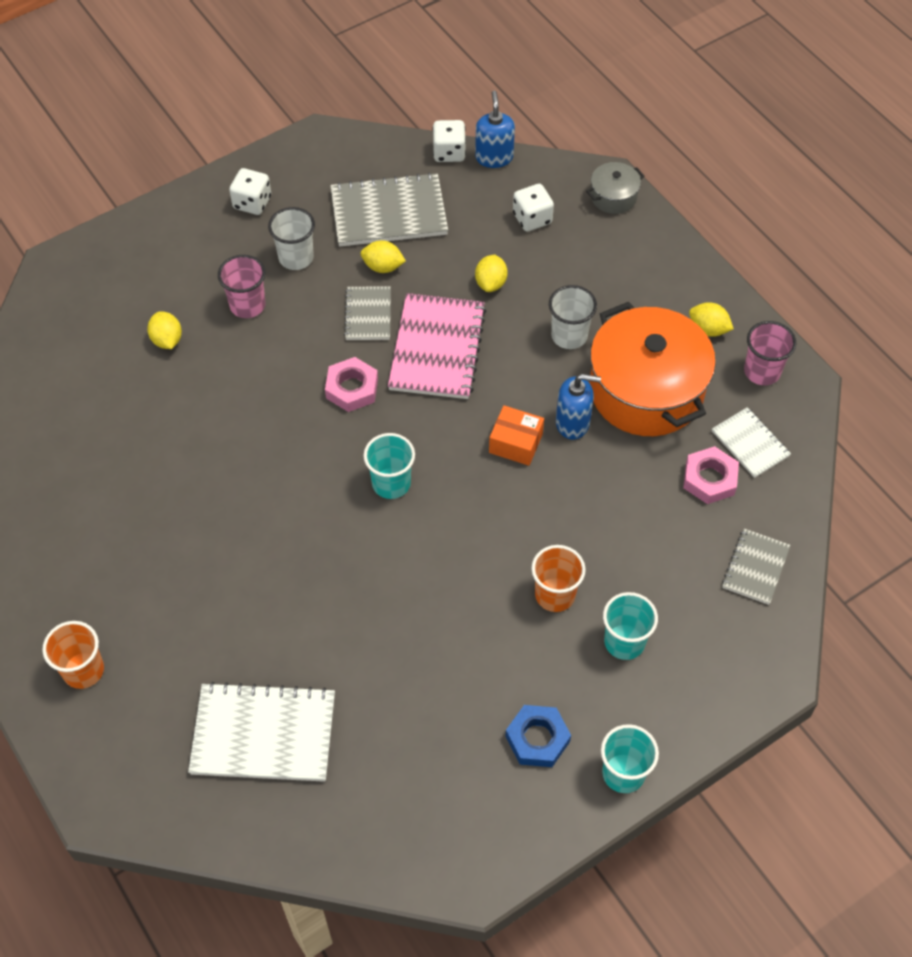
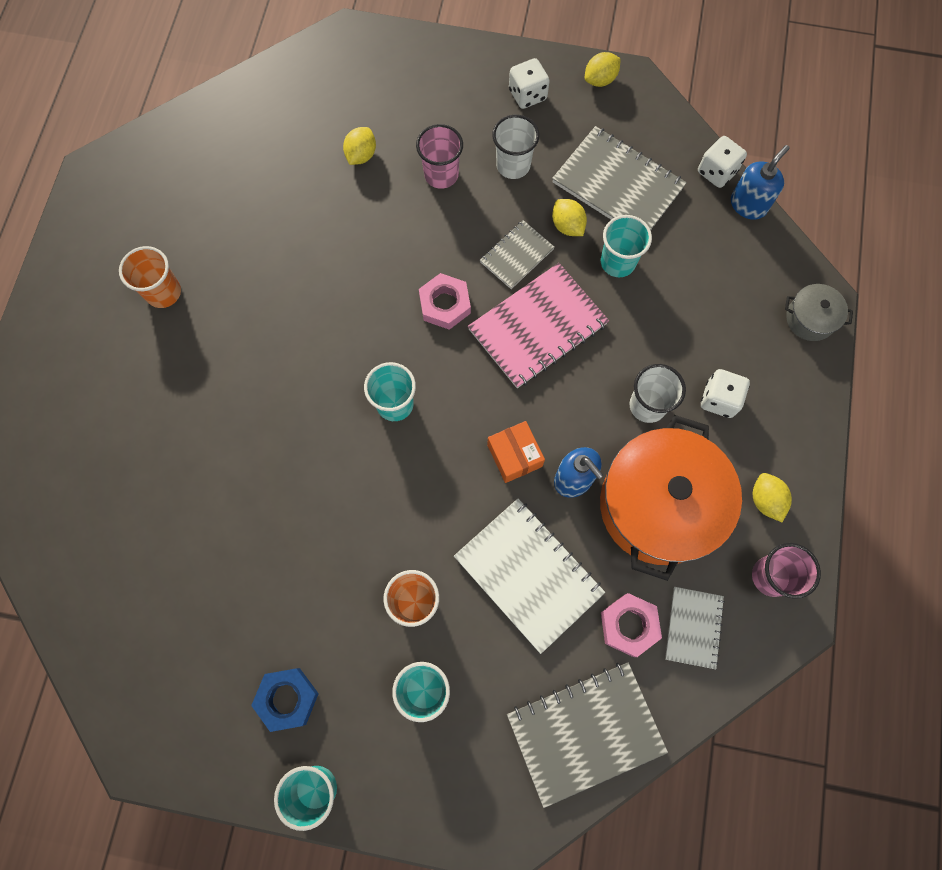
camera: 45 degrees right, 15 degrees up
(83, 670) = (70, 353): orange cup -> orange cup (163, 292)
(263, 734) = (125, 509): white notebook -> white notebook (528, 574)
(446, 262) = (618, 262): none -> turquoise cup
(491, 283) = (633, 309): yellow lemon -> yellow lemon (600, 80)
(532, 218) = (723, 282): white dice -> white dice (719, 399)
(755, 567) = (585, 732): grey notebook -> grey notebook, size x1.79

